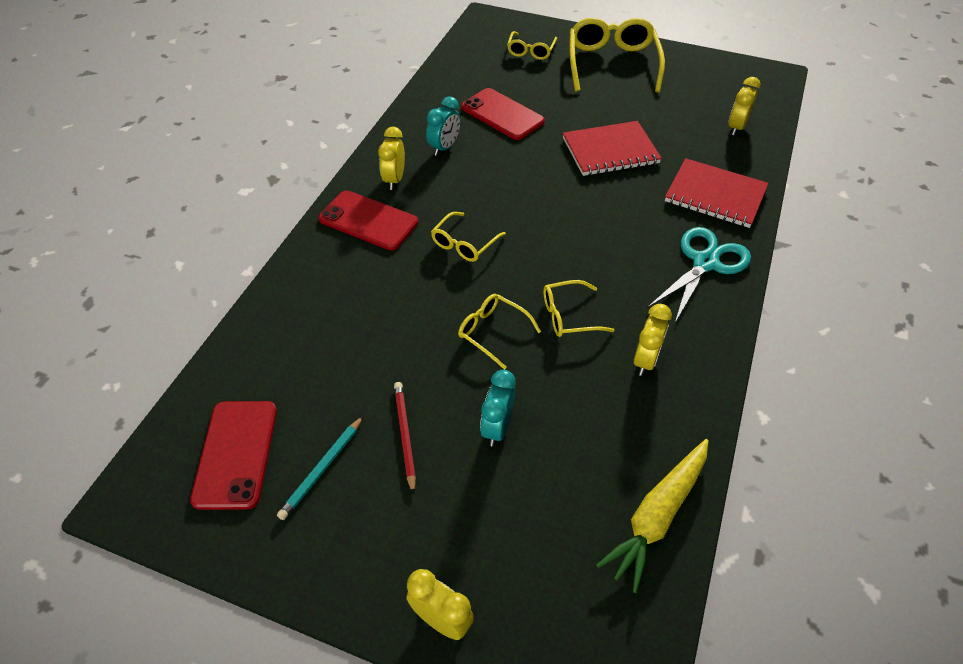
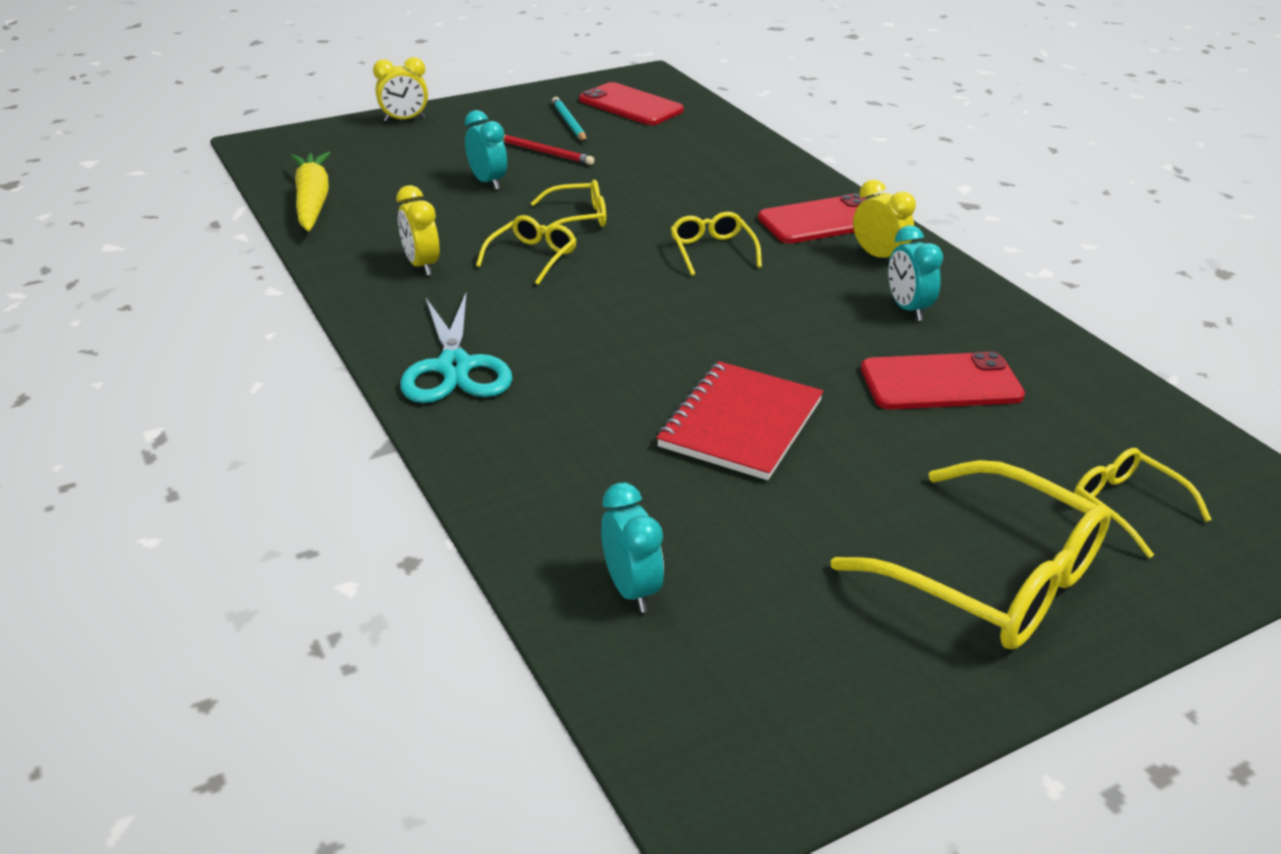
camera: 130 degrees right, 15 degrees down
(715, 195) = (532, 450): red notebook -> none
(736, 127) = (631, 589): yellow clock -> turquoise clock

